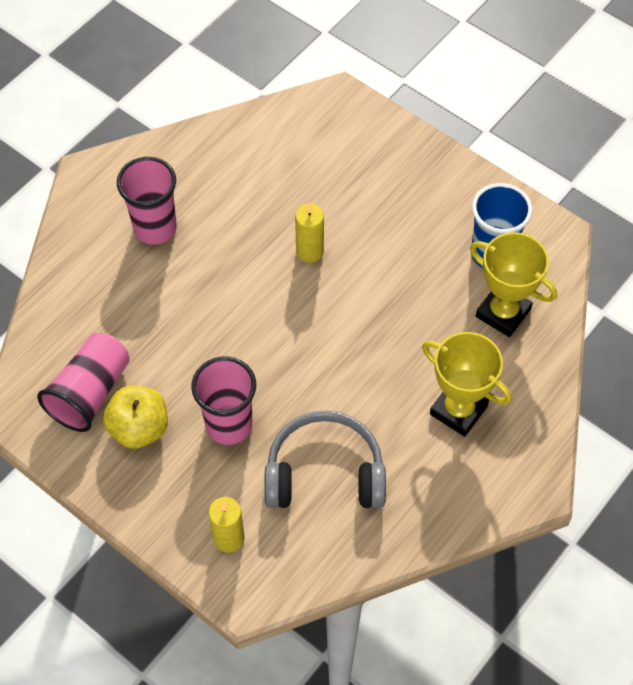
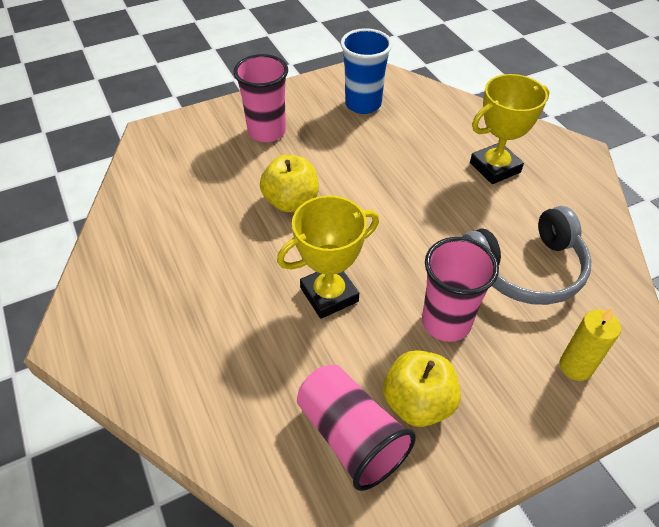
camera: 65 degrees left, 10 degrees down
(155, 228) = (183, 304): pink cup -> pink cup (267, 132)
(309, 251) = (291, 201): yellow candle -> yellow apple
(324, 473) = (526, 269): grey headphones -> grey headphones turned 135 degrees counterclockwise
(503, 313) = (418, 116): yellow trophy -> yellow trophy (329, 294)

